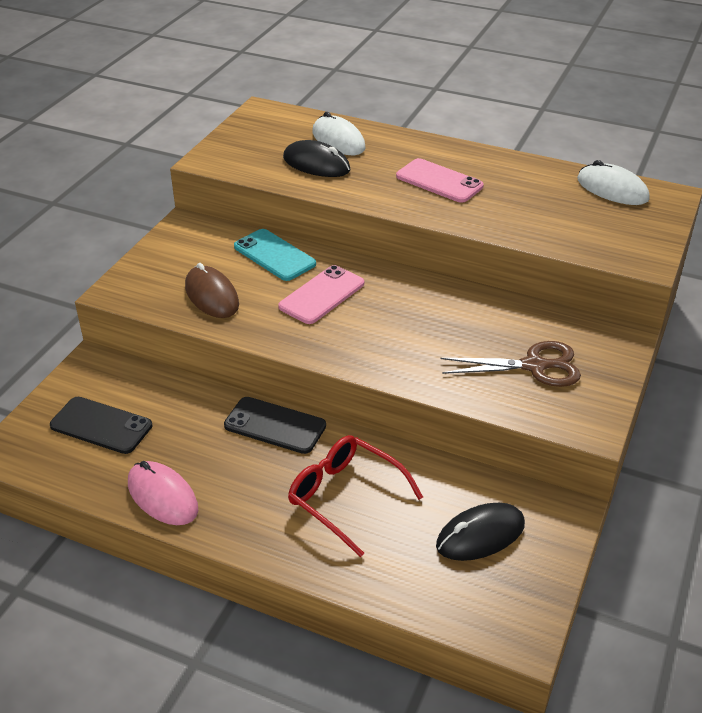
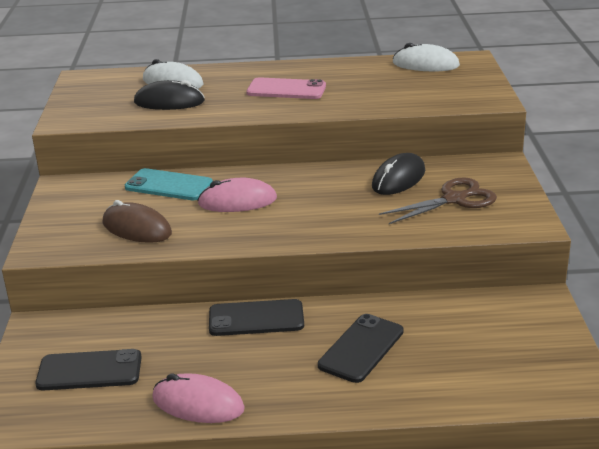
camera: 25 degrees left, 10 degrees down
(322, 295) = (237, 201): pink phone -> pink mouse
(344, 496) = (361, 348): red glasses -> black phone
(480, 535) = (493, 336): black mouse -> black mouse (398, 179)

